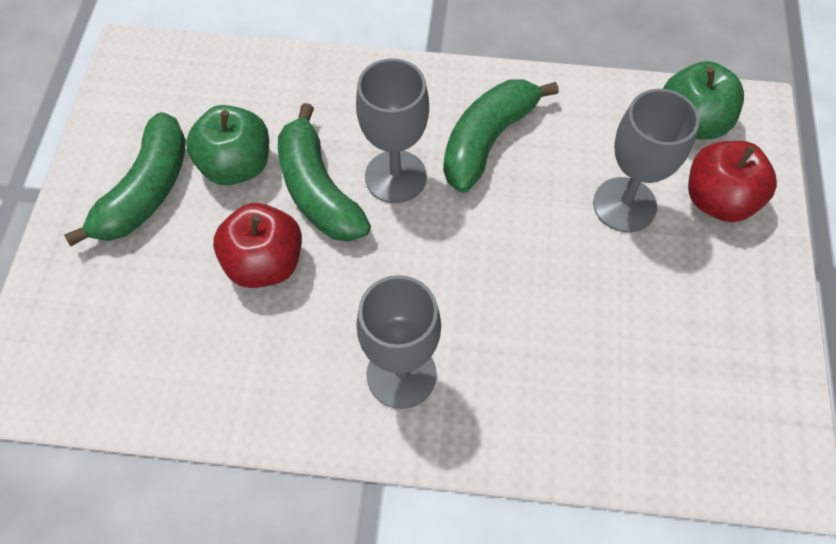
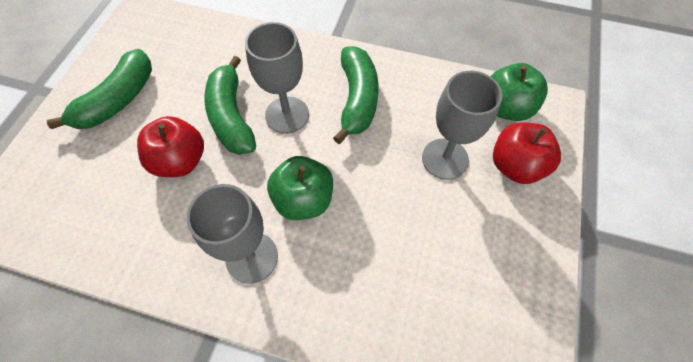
camera: 10 degrees right, 0 degrees up
(236, 165) = (182, 92): green apple -> green apple (303, 200)
(487, 140) = (357, 99): green banana -> green banana turned 135 degrees clockwise

